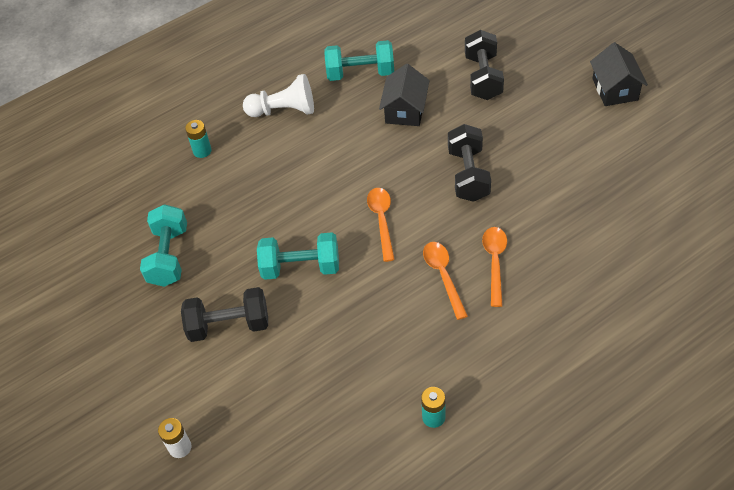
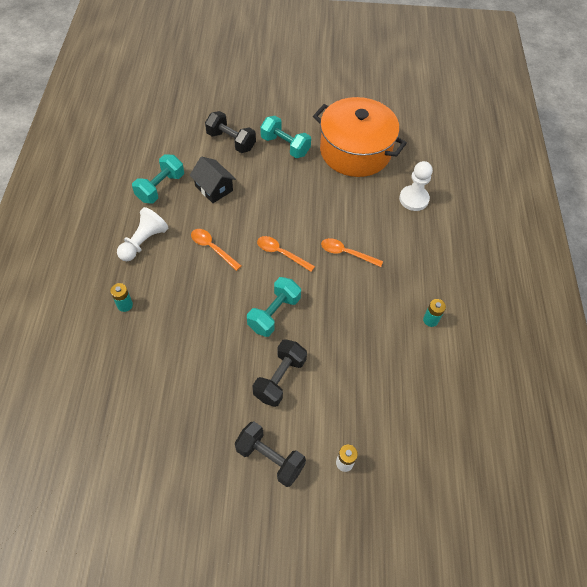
camera: 60 degrees left, 5 degrees up
(169, 256) = (192, 379): turquoise dumbbell -> turquoise dumbbell (285, 146)
(468, 175) = (291, 195): black dumbbell -> black dumbbell (270, 458)
(495, 262) = (359, 226): orange spoon -> orange spoon (212, 248)
(597, 288) = (414, 199): none -> white pawn
(602, 185) = (355, 151): none -> orange pot
(615, 89) = (301, 102): black house -> none

